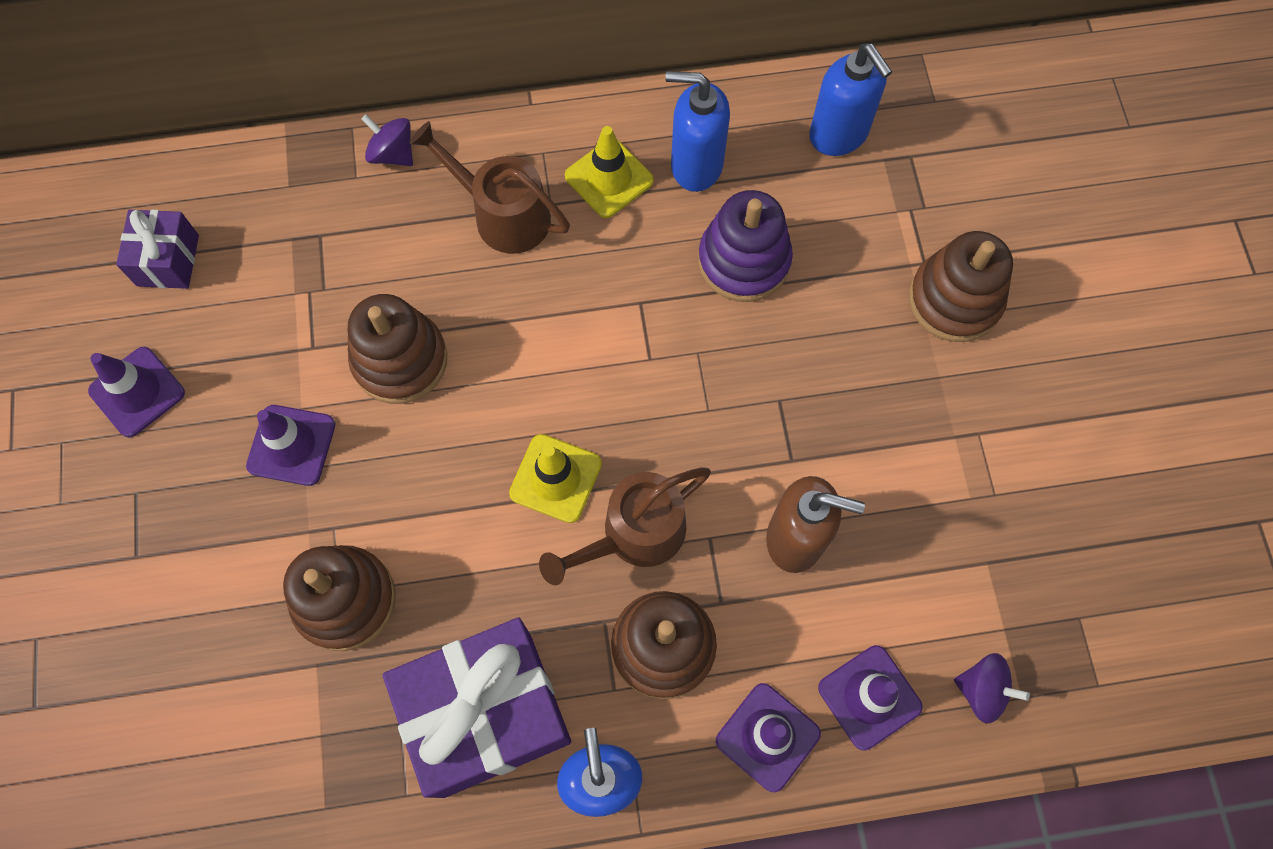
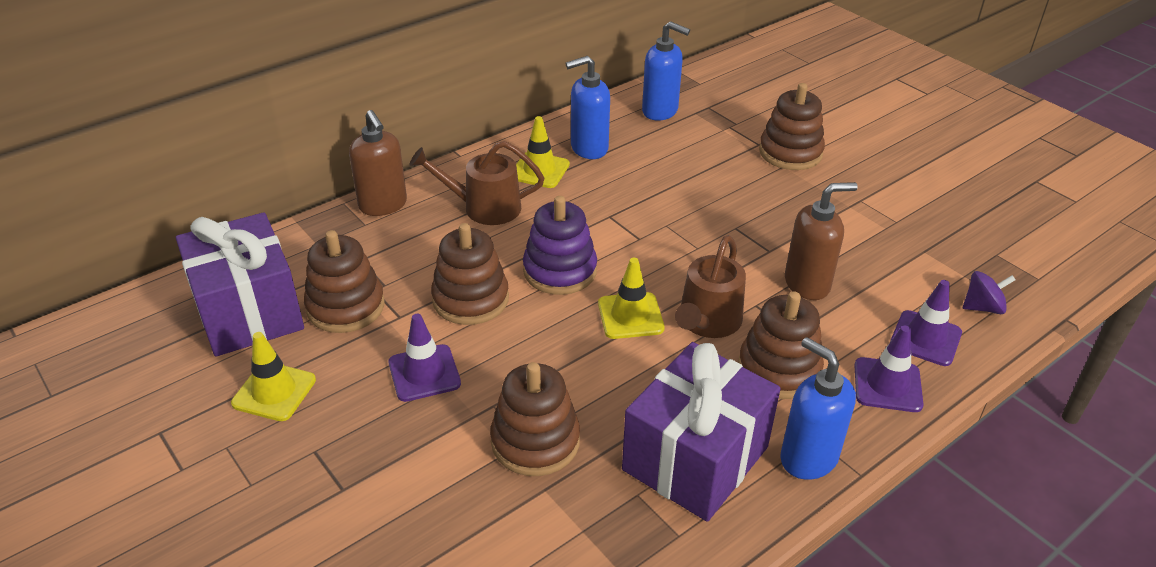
camera: 30 degrees left, 30 degrees down
(137, 392) = (274, 392): purple traffic cone -> yellow traffic cone
(168, 260) = (249, 312): purple gift -> purple gift, size x1.96
(266, 303) = (346, 307): none -> brown stacking toy
(392, 154) = (383, 205): purple spinning top -> brown soap dispenser
(743, 261) = (655, 177): purple stacking toy -> purple stacking toy (560, 271)

